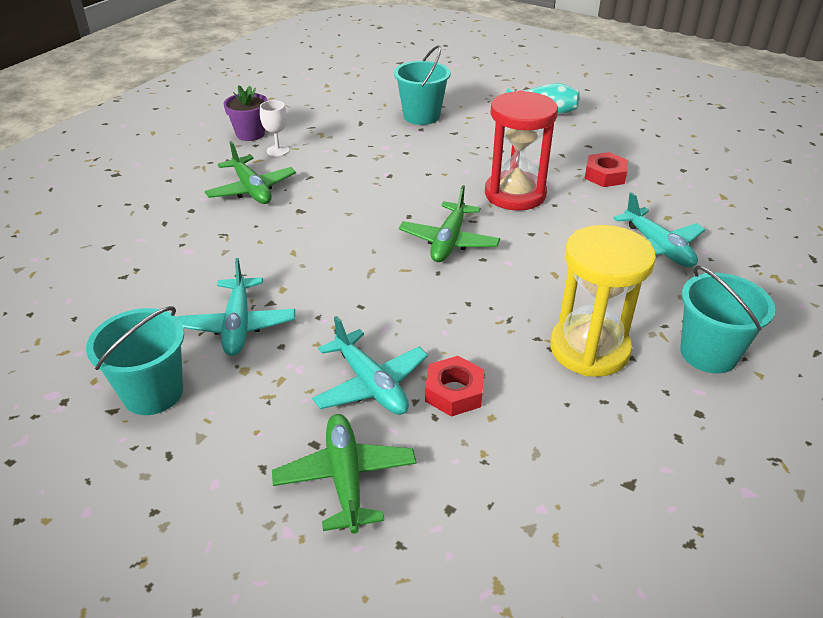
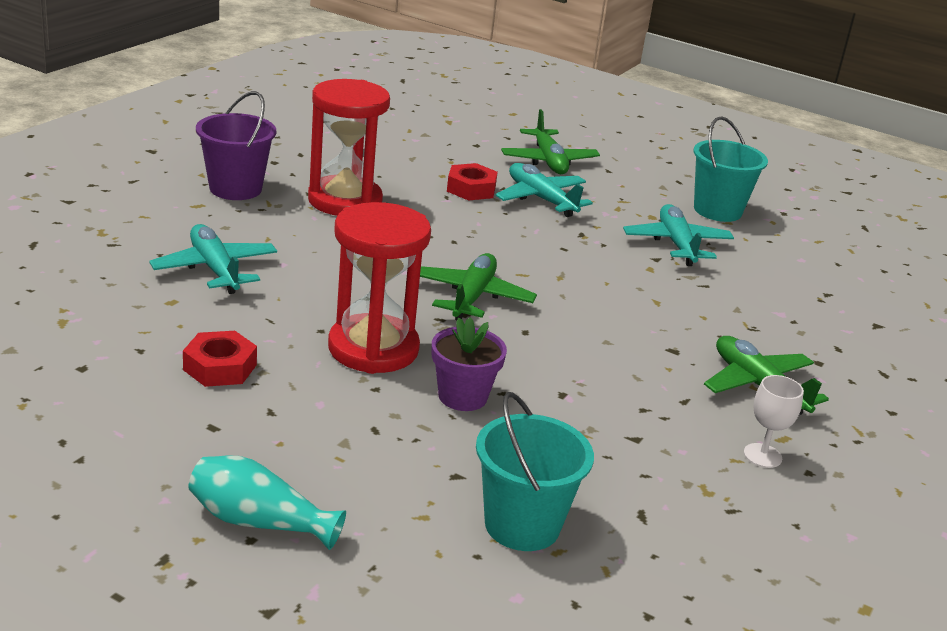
camera: 175 degrees right, 10 degrees down
(250, 134) = (835, 498): purple flower pot -> purple flower pot (462, 396)
(589, 349) = (345, 201): yellow hourglass -> red hourglass
(708, 353) = (235, 189): turquoise bucket -> purple bucket

